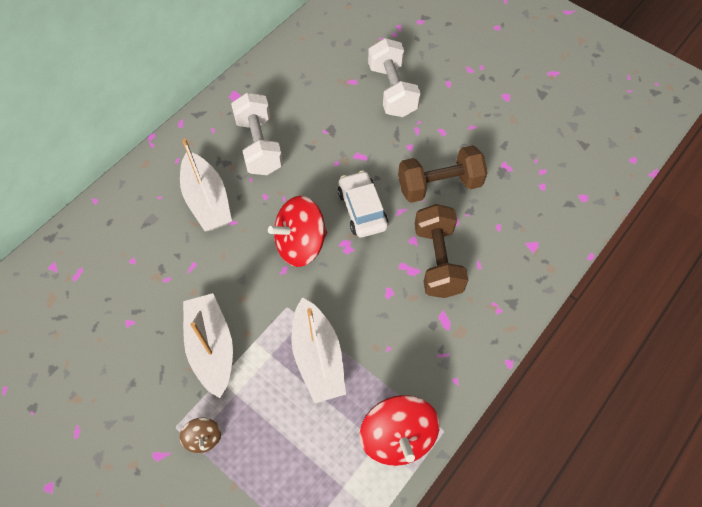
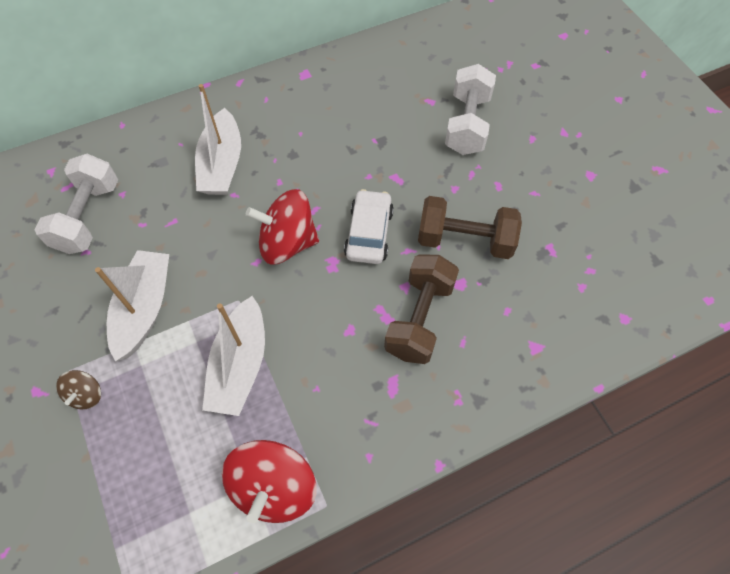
camera: 25 degrees right, 0 degrees up
(259, 146) = (301, 130): white dumbbell -> white dumbbell (88, 217)

